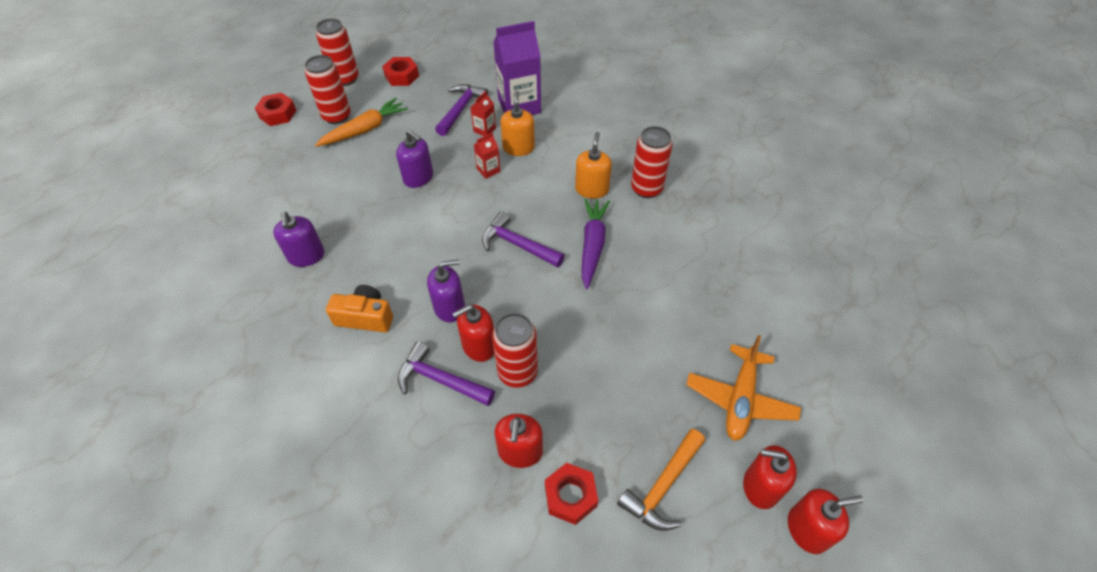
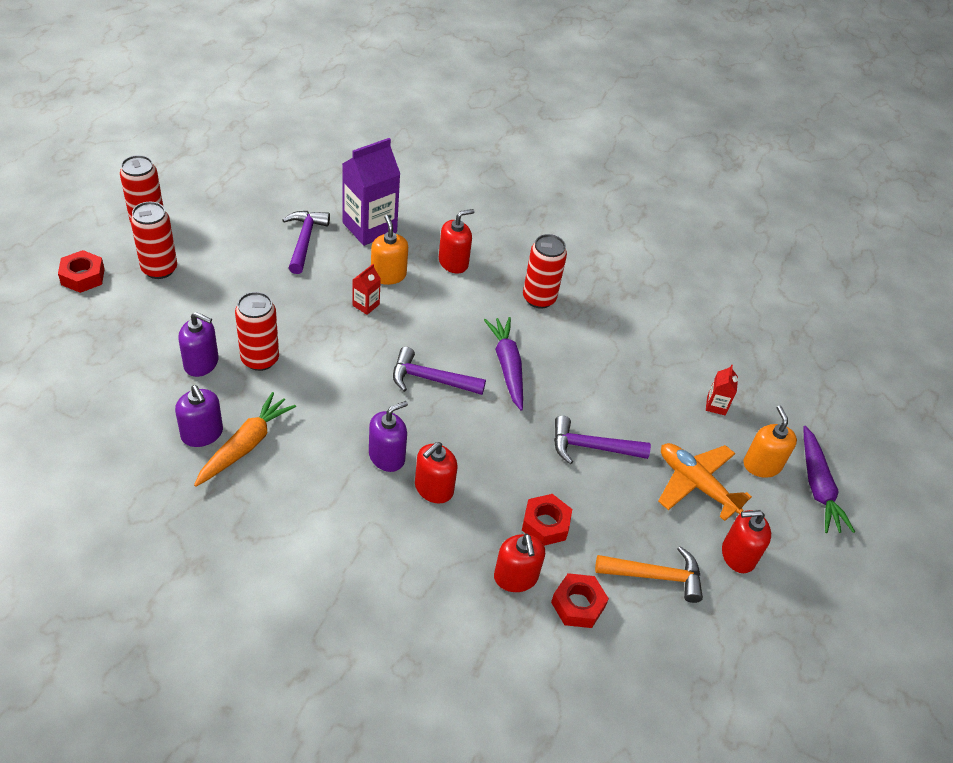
camera: 25 degrees left, 5 degrees down
(365, 129) = (202, 280): orange carrot -> orange carrot (245, 445)
(365, 317) = (301, 485): orange camera -> none
(401, 76) = (216, 210): red nut -> red nut (545, 524)
(418, 177) = (291, 325): purple soap dispenser -> purple soap dispenser (201, 363)
(440, 380) = (408, 529): purple hammer -> purple hammer (591, 447)
(484, 130) = (342, 260): red carton -> red carton (716, 405)
(517, 372) = (483, 505): red can -> red can (260, 359)
(591, 189) = (484, 308): orange soap dispenser -> orange soap dispenser (762, 465)
(663, 486) = (656, 576): orange hammer -> orange hammer turned 105 degrees counterclockwise
(740, 399) = (696, 484): orange plane -> orange plane turned 135 degrees clockwise
(807, 529) = (786, 580): red soap dispenser -> red soap dispenser (453, 262)
(878, 432) = (818, 487): none -> purple carrot

